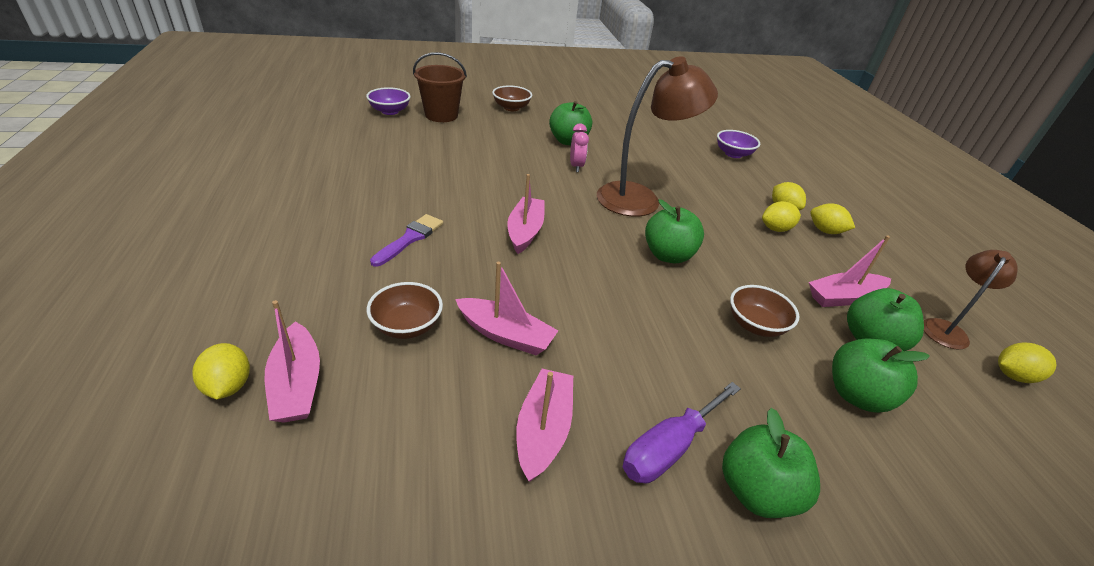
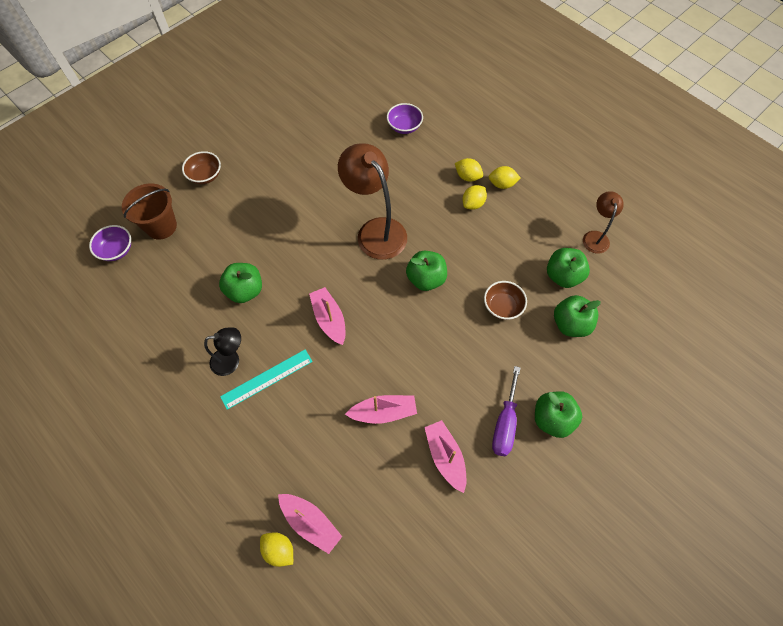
camera: 30 degrees left, 25 degrees up
(393, 210) = (231, 361): none -> black lamp
(407, 326) = (328, 446): brown bowl -> none
(410, 238) = (267, 379): purple brush -> turquoise ruler
(568, 141) = (282, 193): green apple -> green apple (245, 290)
(576, 166) = (310, 222): pink clock -> none
(640, 198) = (375, 230): brown lamp -> brown lamp turned 75 degrees counterclockwise
(843, 297) = (536, 247): pink boat -> none
(1013, 375) = (635, 253): yellow lemon -> none

